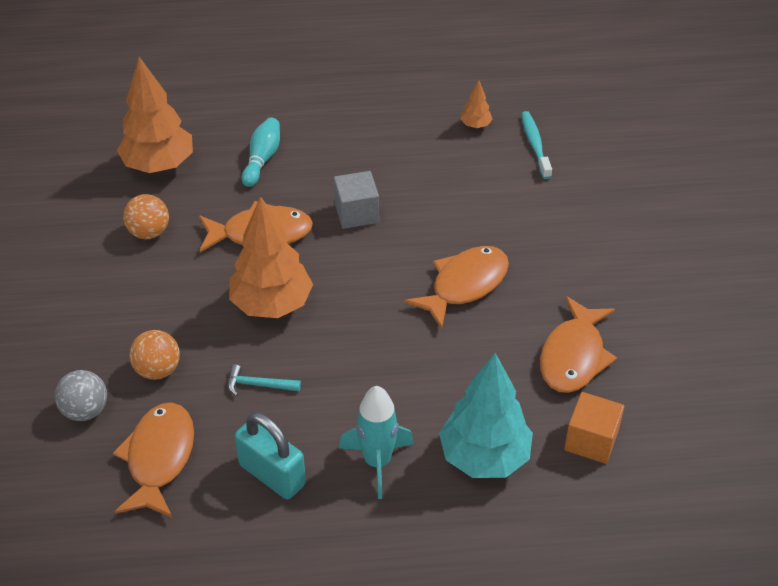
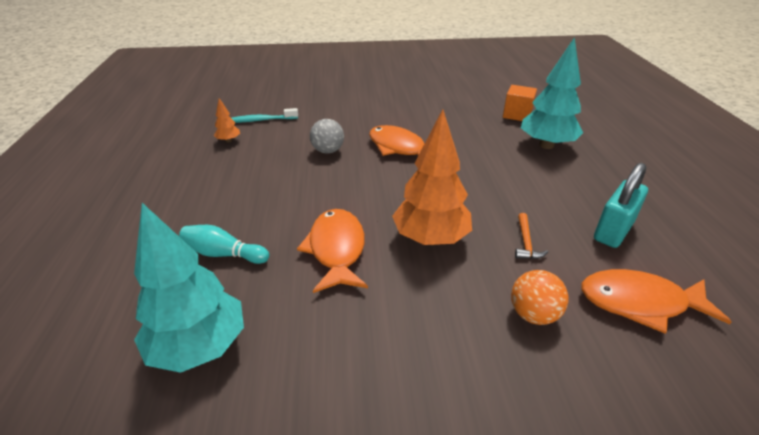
camera: 90 degrees left, 10 degrees down
(85, 410) = (614, 375): grey ball -> grey ball (328, 151)
(149, 232) = (324, 344): orange ball -> none
(159, 165) = (199, 347): orange tree -> turquoise tree
(258, 385) = (526, 242): turquoise hammer -> orange hammer
(356, 213) = (318, 194): grey cube -> none
(377, 462) = (573, 183): turquoise rocket -> none
(573, 356) = (456, 116): orange fish -> none

